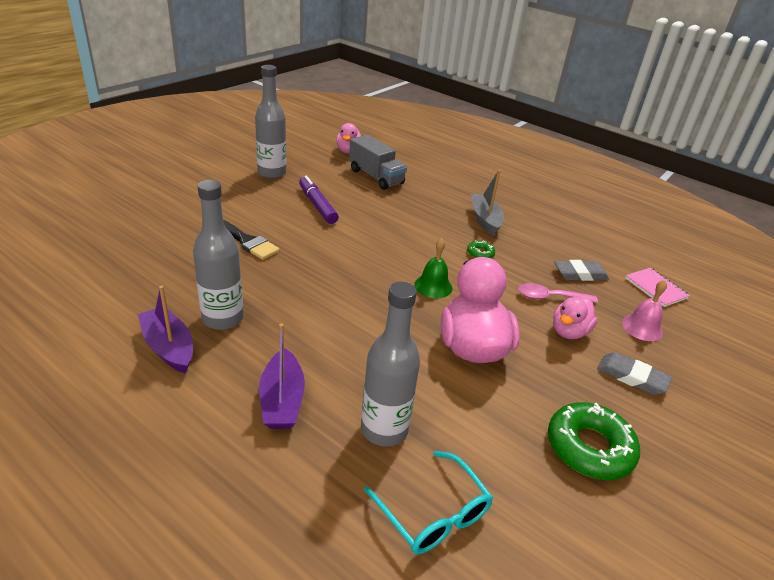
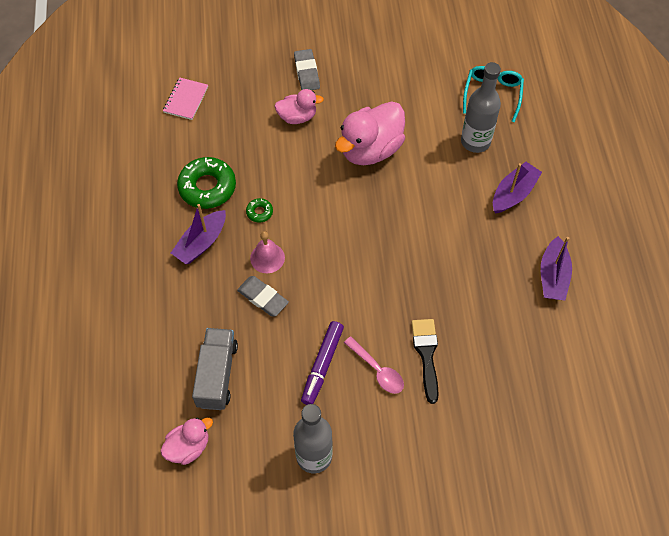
camera: 130 degrees left, 25 degrees up
(222, 319) = (504, 278): grey bottle -> none
(433, 286) = (335, 208): green bell -> none
(485, 220) = (201, 243): grey boat -> purple boat
(550, 297) = (269, 144): pink spoon -> pink spoon (377, 370)
(580, 274) = (217, 145): grey eraser -> grey eraser (263, 298)
(589, 448) = (385, 65): green donut -> green donut (207, 187)
(642, 327) = (247, 87): pink bell -> pink bell (267, 258)

